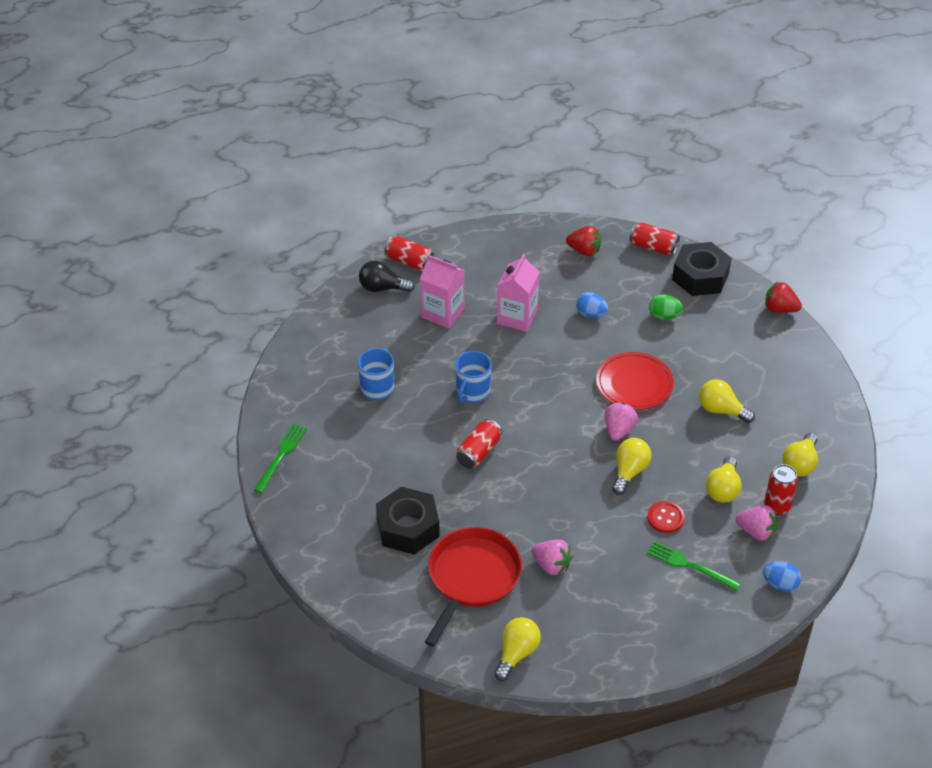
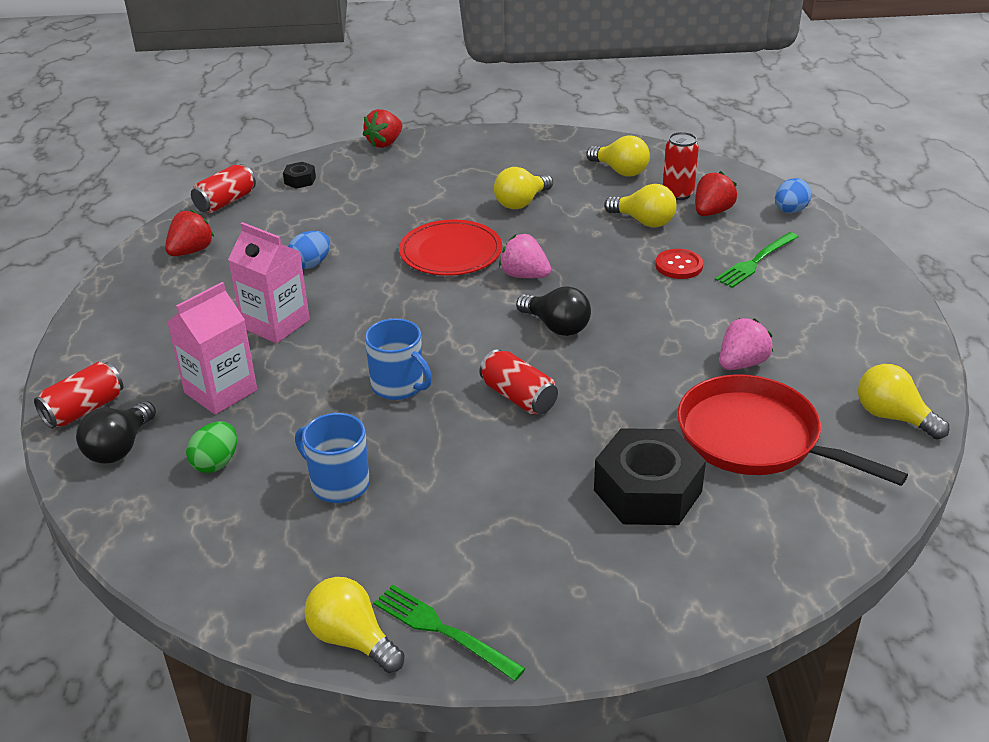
camera: 75 degrees left, 10 degrees down
(562, 458) = (556, 326): none -> black light bulb
(629, 472) = (597, 279): yellow light bulb -> yellow light bulb (352, 639)
(664, 316) = (348, 214): green egg -> green egg (216, 463)
(700, 276) = (300, 180): black nut -> black nut, size x0.44
(756, 531) = (712, 212): pink strawberry -> red strawberry

